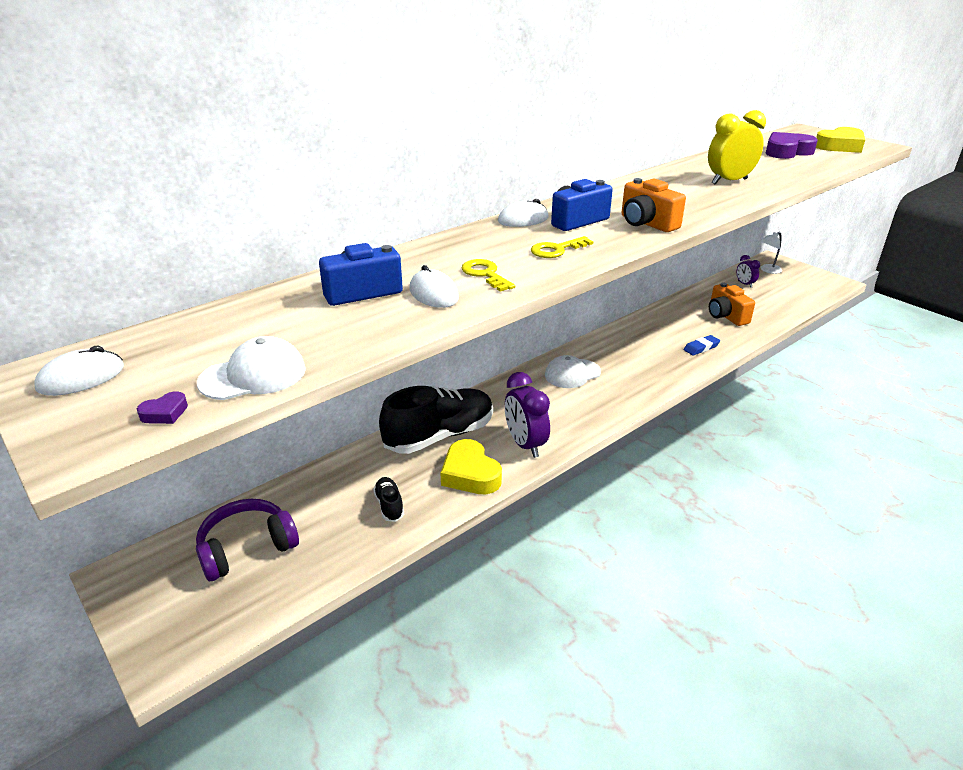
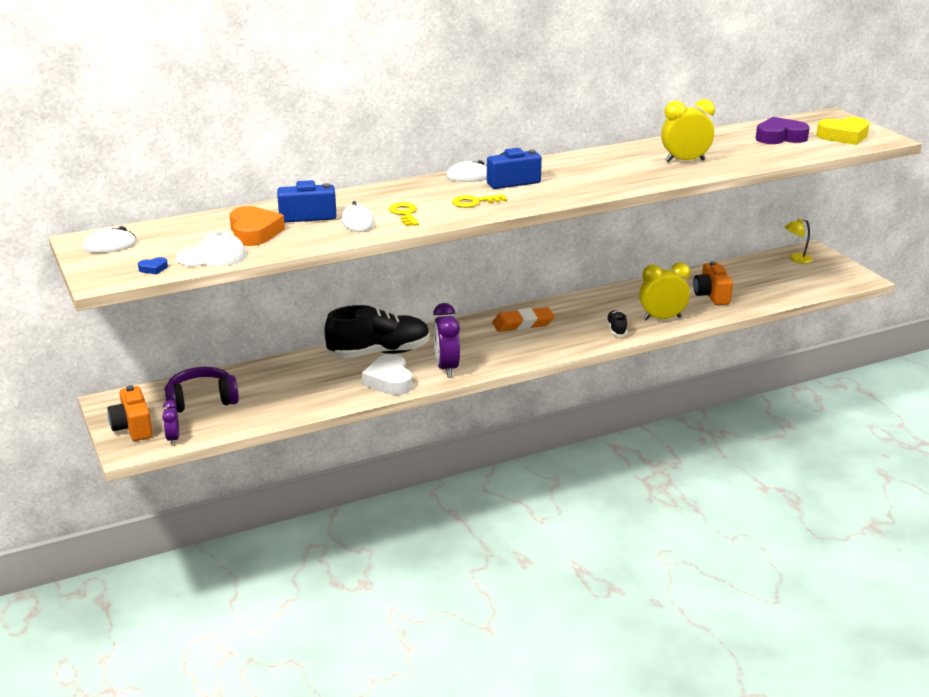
camera: 15 degrees right, 5 degrees down
(165, 413) = (153, 269): purple heart -> blue heart
(300, 326) = (254, 232): none -> orange heart
(389, 505) = (316, 391): black shoe -> black shoe (616, 329)
(470, 474) = (389, 381): yellow heart -> white heart
(572, 374) = (523, 324): white cap -> orange eraser
(646, 223) = (568, 189): orange camera -> orange camera (133, 427)
(701, 347) = (662, 318): blue eraser -> yellow clock
(744, 284) = (758, 269): purple clock -> purple clock (173, 439)
(767, 270) = (796, 259): white lamp -> yellow lamp

